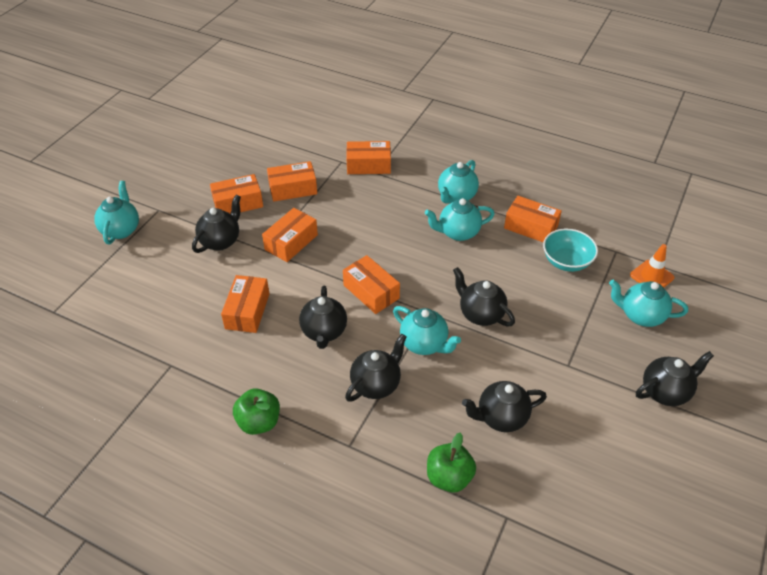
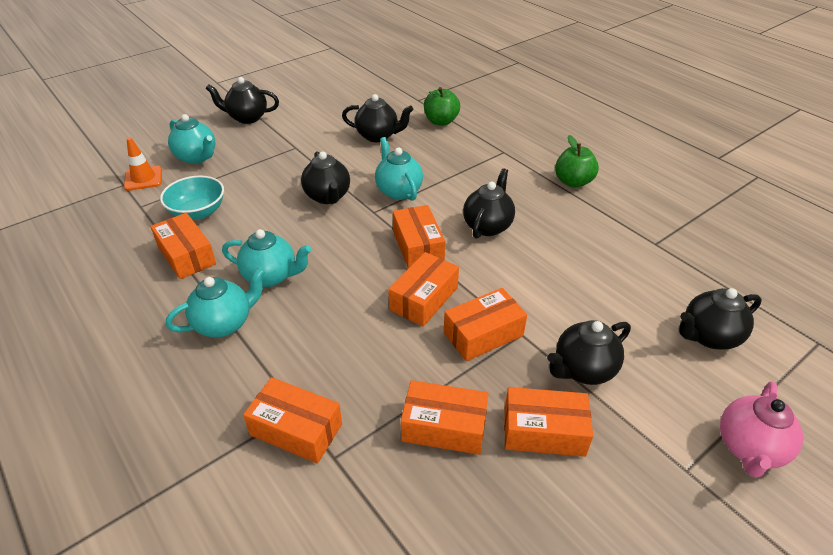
camera: 155 degrees left, 5 degrees down
(121, 230) = (749, 448): turquoise teapot -> pink teapot
(247, 311) = (564, 269): orange box -> orange box (424, 299)
(376, 384) = (460, 177): black teapot -> black teapot (709, 336)

